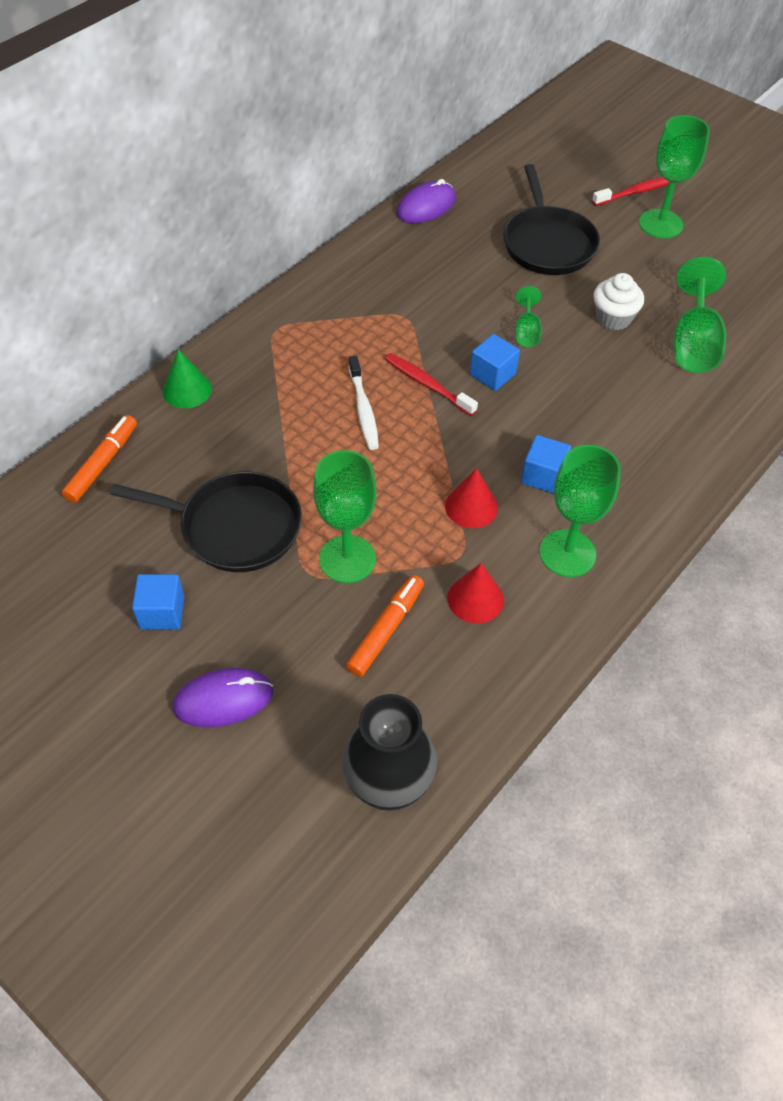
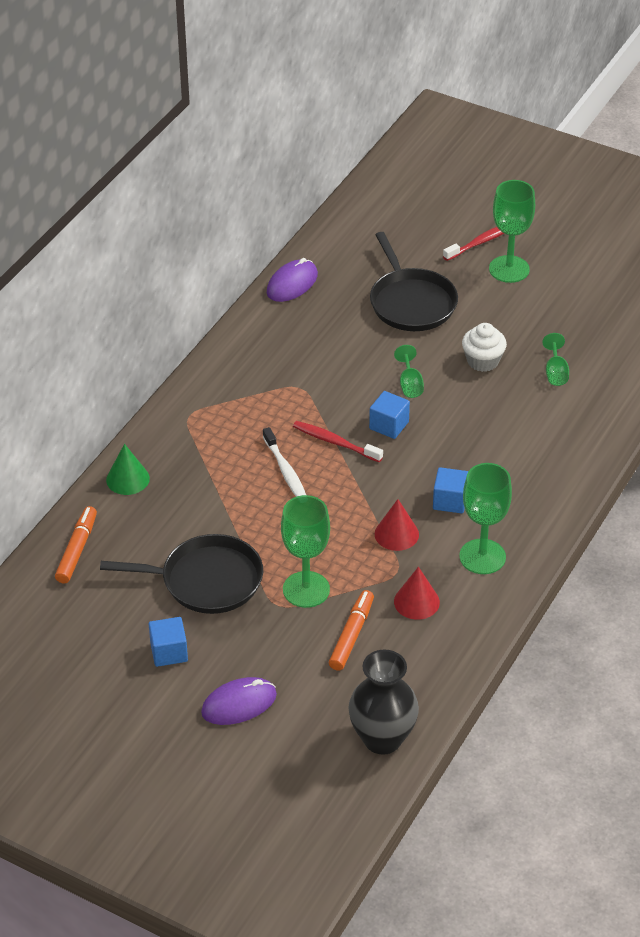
camera: 10 degrees left, 10 degrees down
(693, 343) = (555, 372): green goblet -> green goblet, size x0.53

